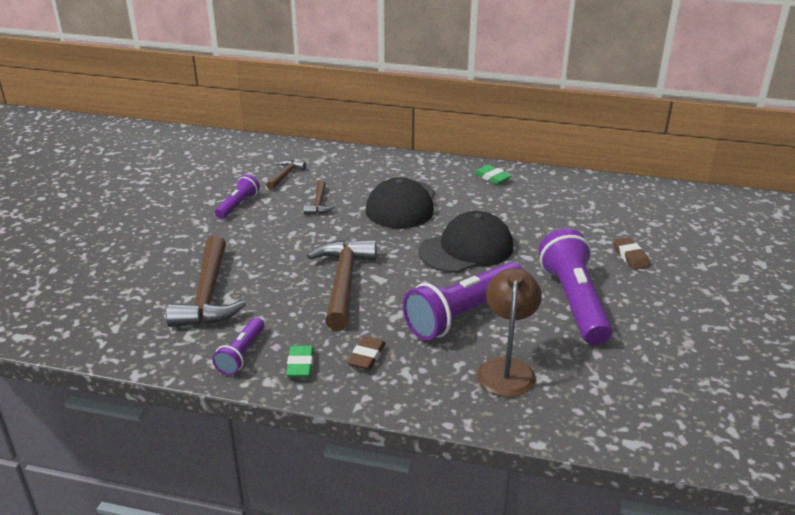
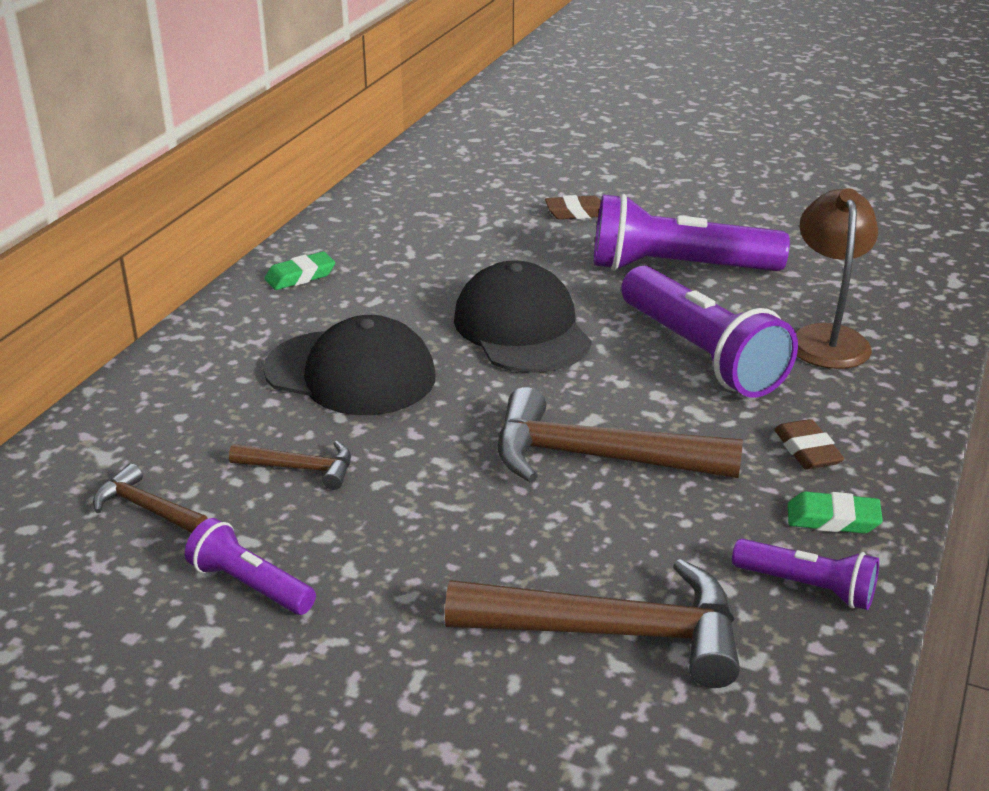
camera: 80 degrees left, 0 degrees up
(366, 356) = (807, 450): brown eraser -> brown eraser turned 45 degrees clockwise
(506, 368) = (826, 338): brown lamp -> brown lamp turned 75 degrees clockwise

